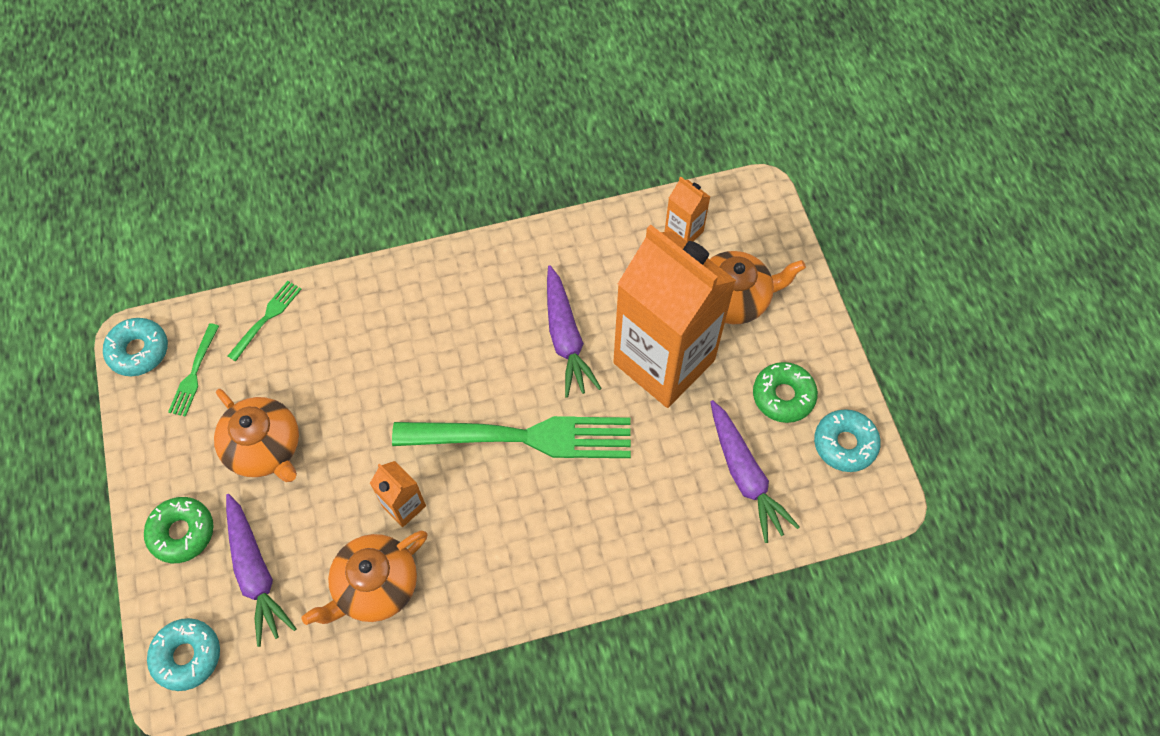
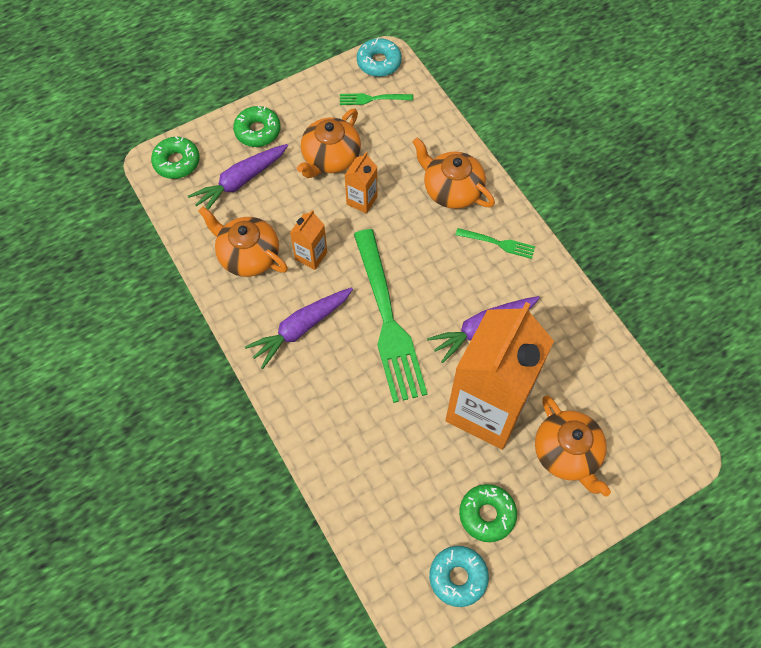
camera: 75 degrees right, 0 degrees up
(187, 656) = (177, 162): turquoise donut -> green donut
(266, 318) = (429, 126): green fork -> green fork (498, 243)
(369, 318) = (451, 189): none -> orange teapot
(683, 232) = (617, 397): orange carton -> orange carton (362, 200)
(745, 476) = (403, 496): purple carrot -> purple carrot (300, 328)

